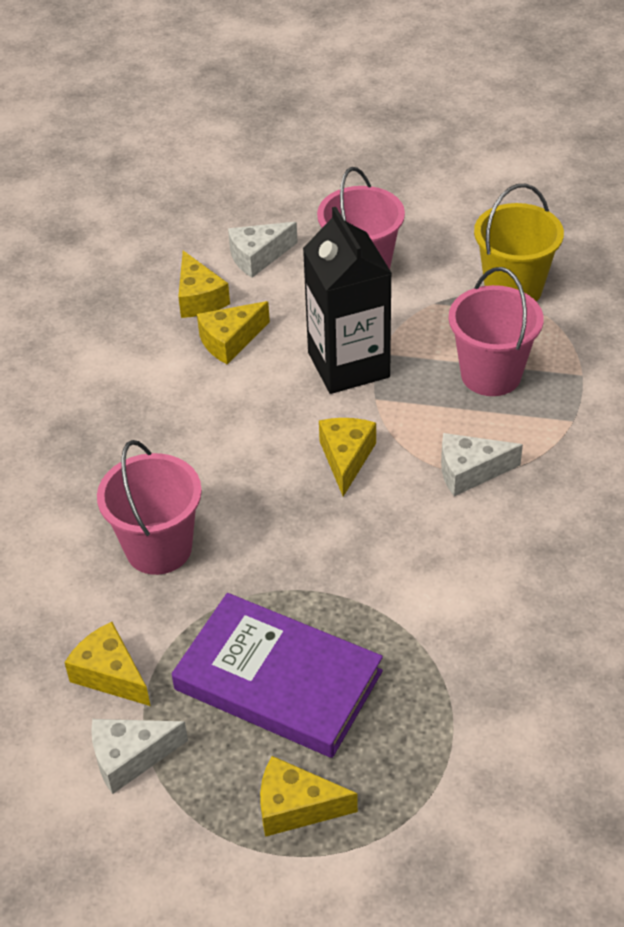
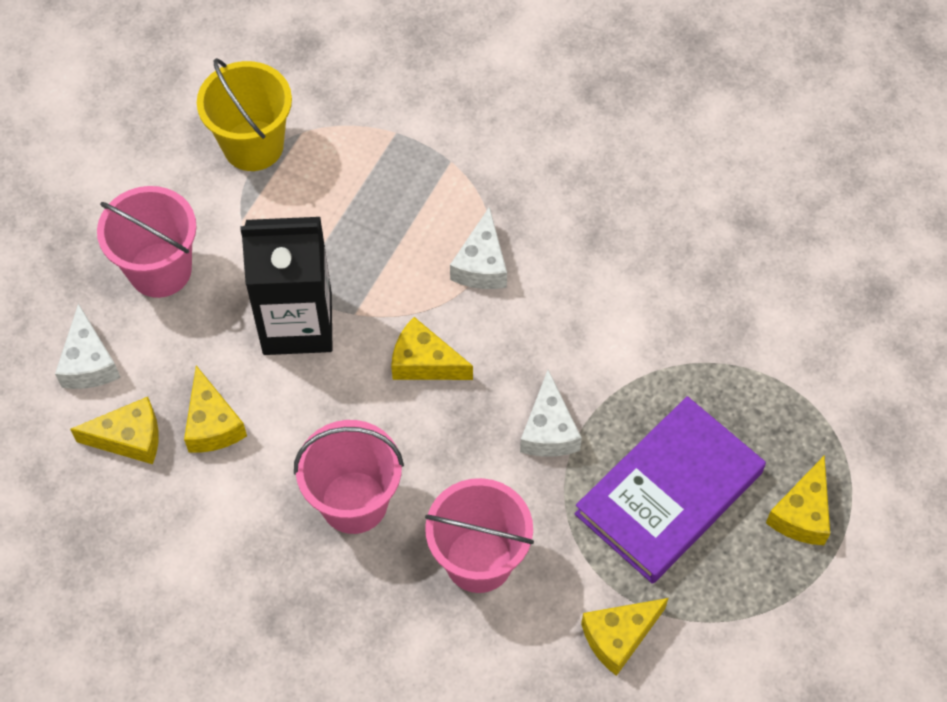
camera: 75 degrees left, 15 degrees up
(130, 758) = (716, 638): white cheese -> white cheese (549, 430)
(491, 374) = (364, 205): pink bucket -> pink bucket (354, 502)

